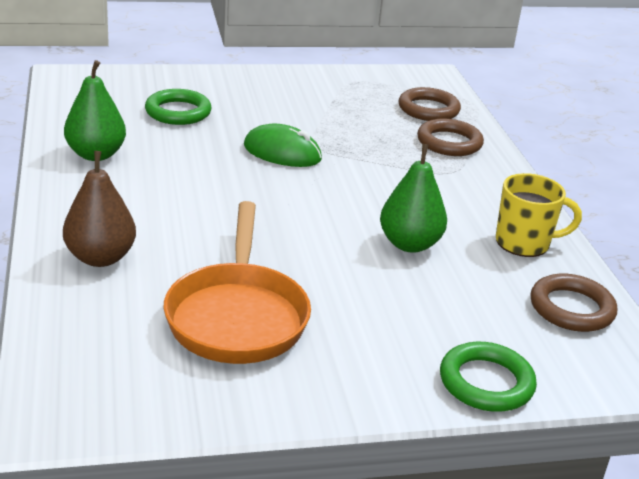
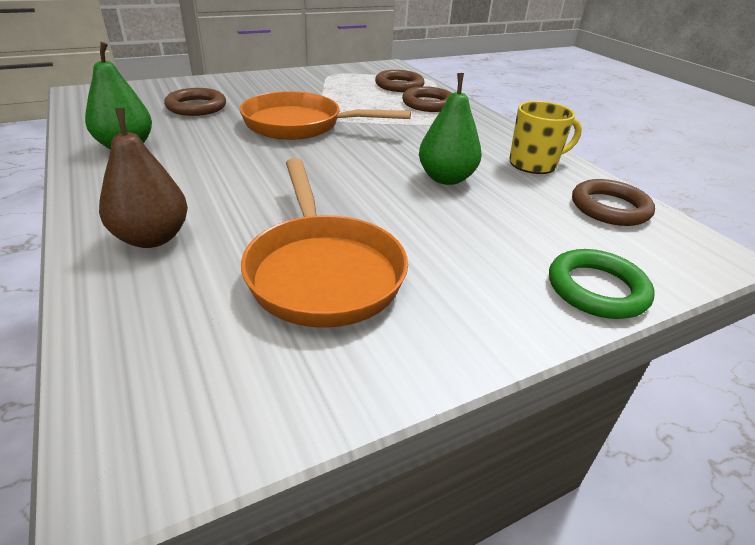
camera: 15 degrees left, 5 degrees up
(178, 112) = (196, 107): green ring -> brown ring
(282, 153) = (300, 125): green mouse -> orange pan

